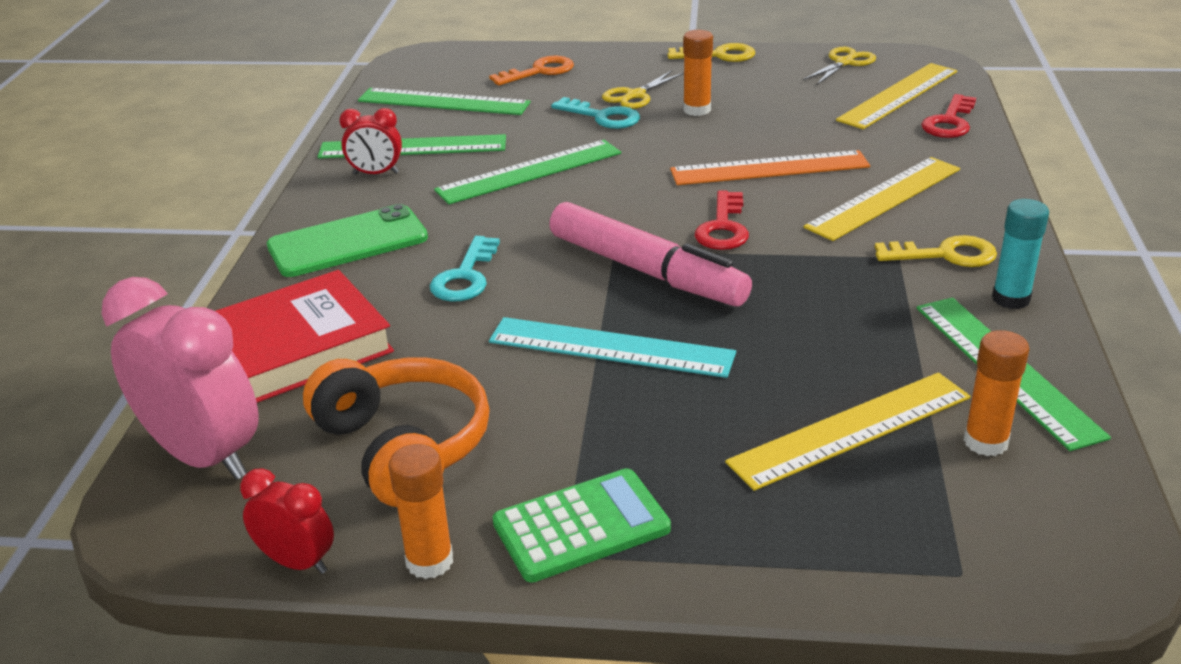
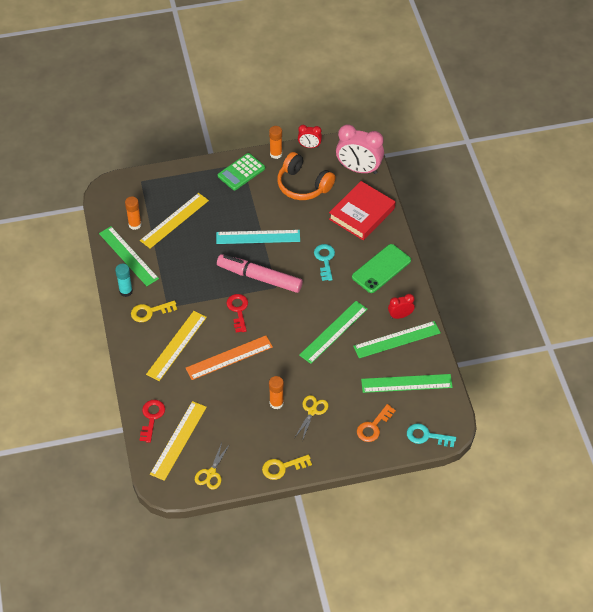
camera: 160 degrees right, 20 degrees up
(602, 116) = (320, 386): turquoise key -> turquoise key (427, 436)

